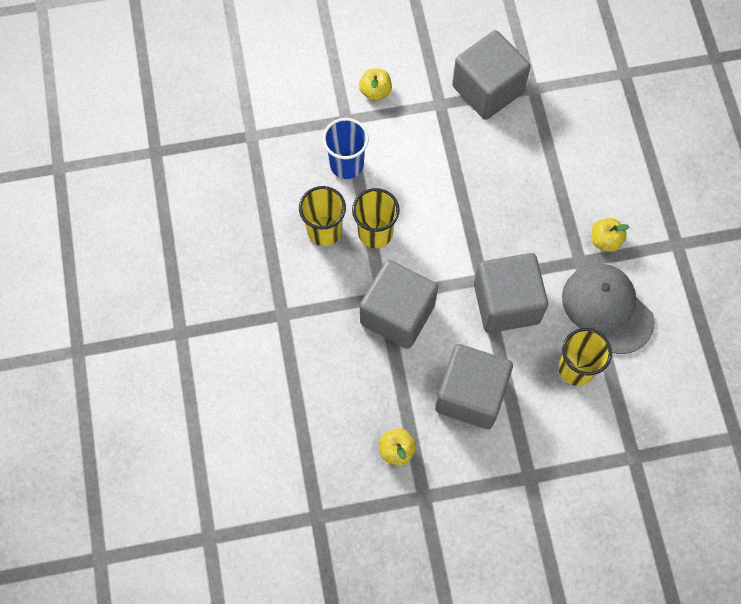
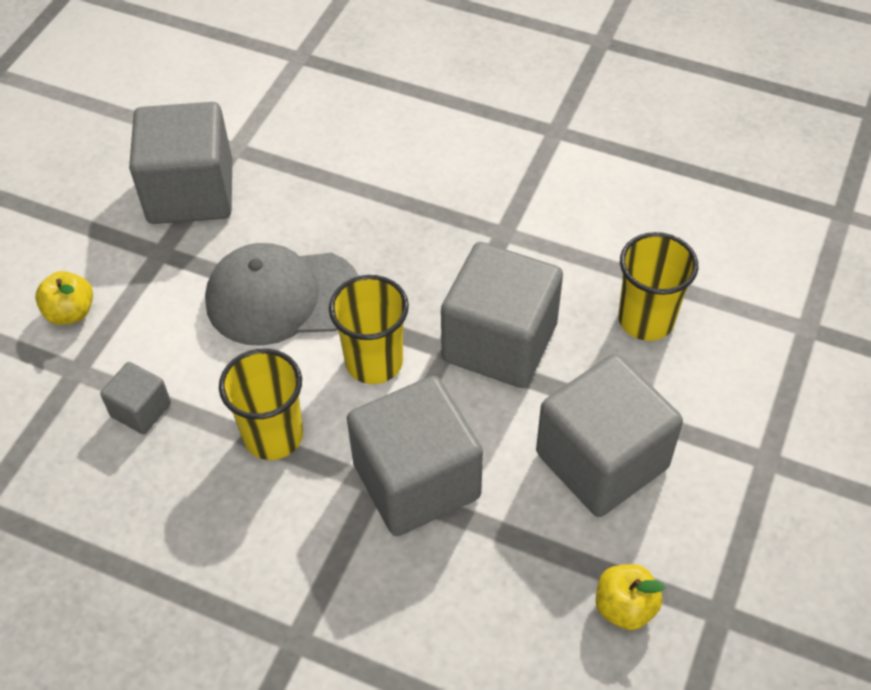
camera: 55 degrees left, 15 degrees down
(324, 231) = (214, 499): yellow cup -> yellow cup (374, 362)
(346, 164) = (141, 410): blue cup -> grey cube
(605, 240) = (496, 193): yellow apple -> none
(607, 308) = (587, 242): grey cap -> grey cap (282, 297)

